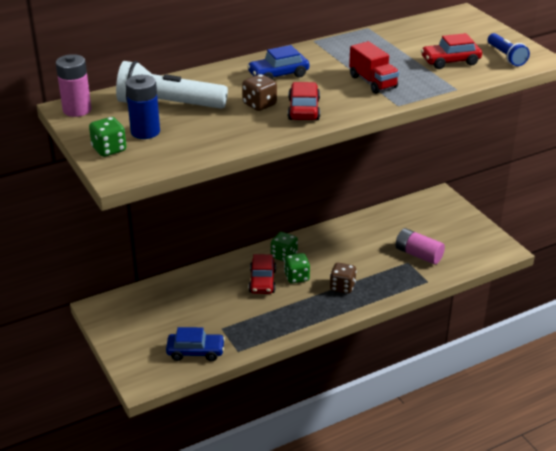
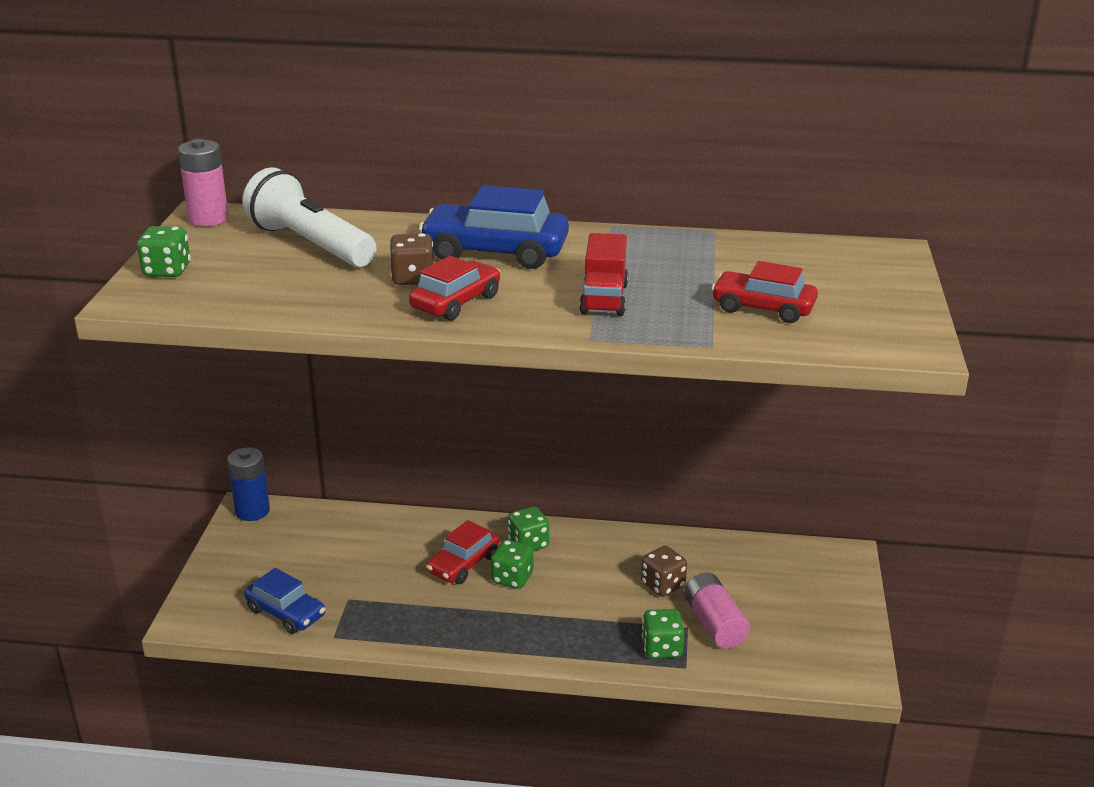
camera: 35 degrees right, 5 degrees down
(145, 132) = (235, 265): blue battery -> blue battery (252, 511)
(278, 75) = (495, 252): blue car -> blue car, size x1.54
(342, 287) = (556, 618): brown dice -> brown dice (662, 585)
(408, 278) = (662, 648): none -> green dice
(506, 56) = (864, 328): blue flashlight -> none

